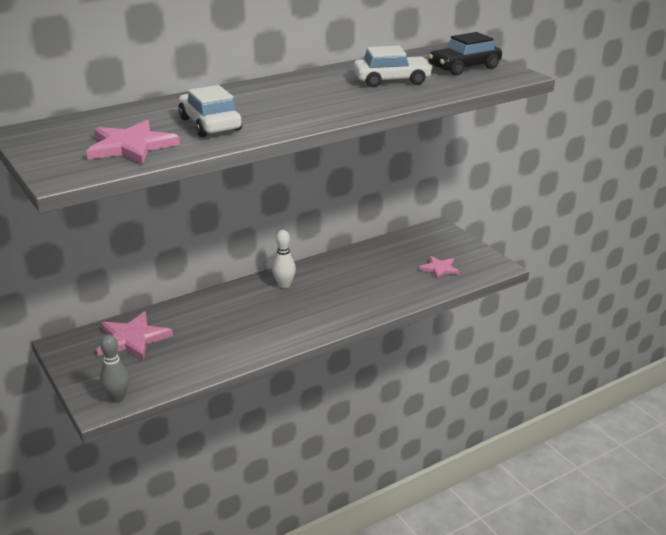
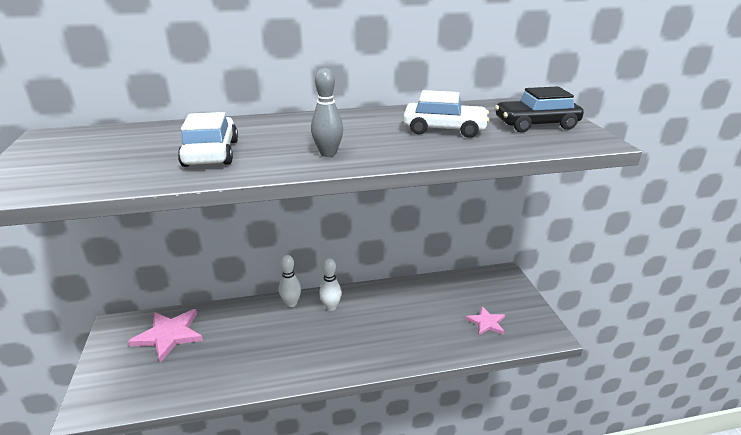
camera: 20 degrees right, 0 degrees up
(117, 398) = (107, 402): grey bowling pin -> grey bowling pin (328, 153)
(131, 146) = (107, 167): pink star -> none
(241, 290) = (291, 303): none -> white bowling pin

